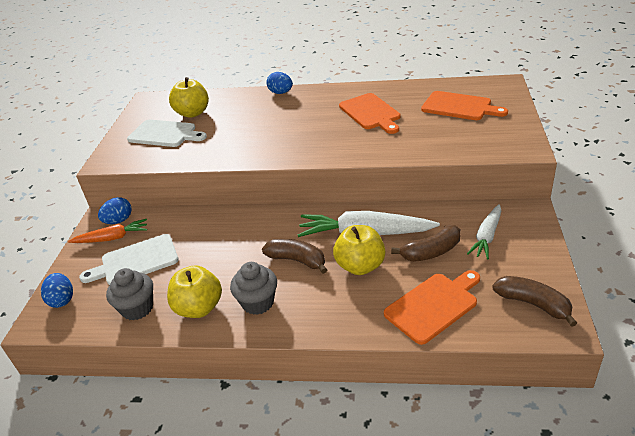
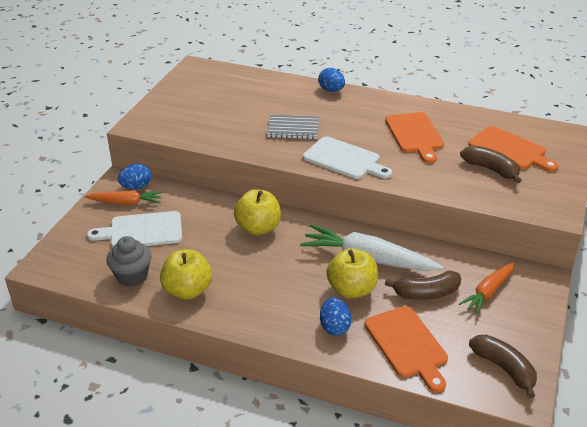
camera: 10 degrees right, 0 degrees up
(62, 300) = (67, 251): blue egg -> blue egg (334, 327)
(165, 134) = (202, 109): white cutting board -> white cutting board (344, 159)
(193, 113) = (235, 92): yellow apple -> yellow apple (258, 228)
(257, 132) = (293, 128): none -> grey notebook
(258, 302) = (243, 299): grey cupcake -> none
(297, 260) = (293, 268): brown banana -> brown banana (491, 169)
(434, 305) = (407, 345): orange cutting board -> orange cutting board turned 90 degrees clockwise
(487, 236) = (488, 292): white carrot -> orange carrot

